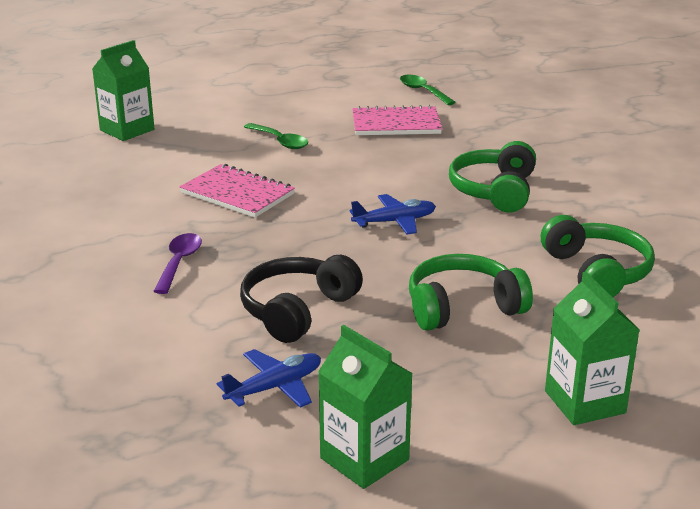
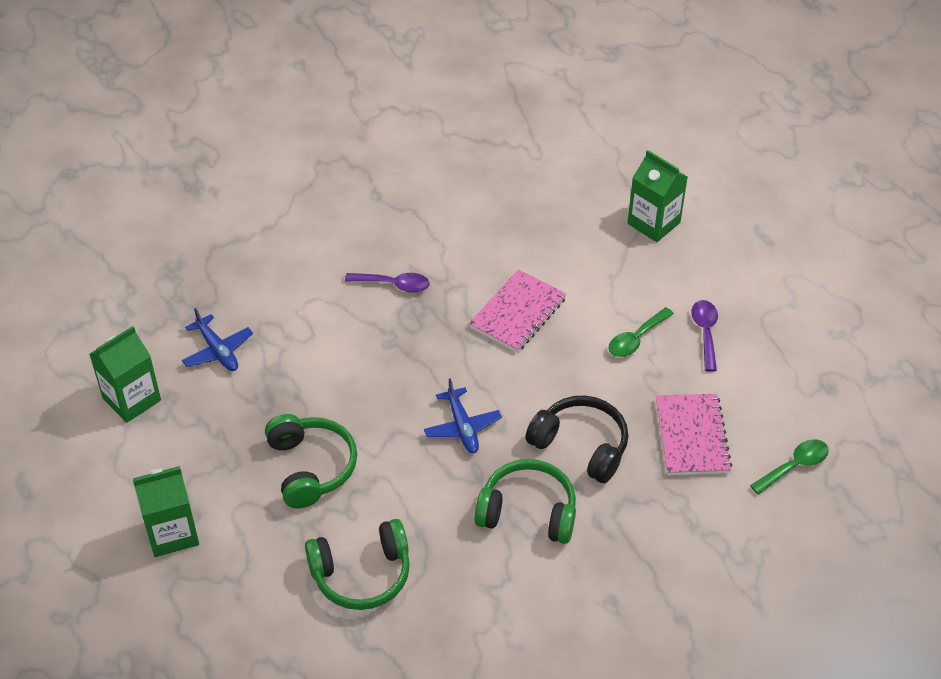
camera: 90 degrees right, 20 degrees up
(275, 115) = (705, 333): none -> purple spoon
(297, 310) = (316, 360): black headphones -> black headphones (581, 445)

